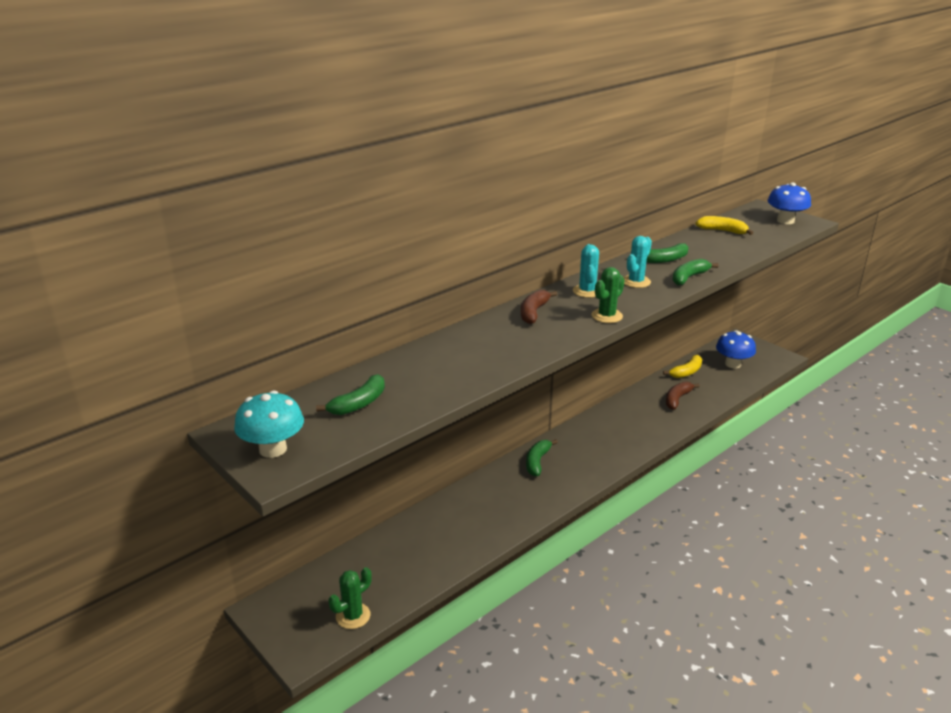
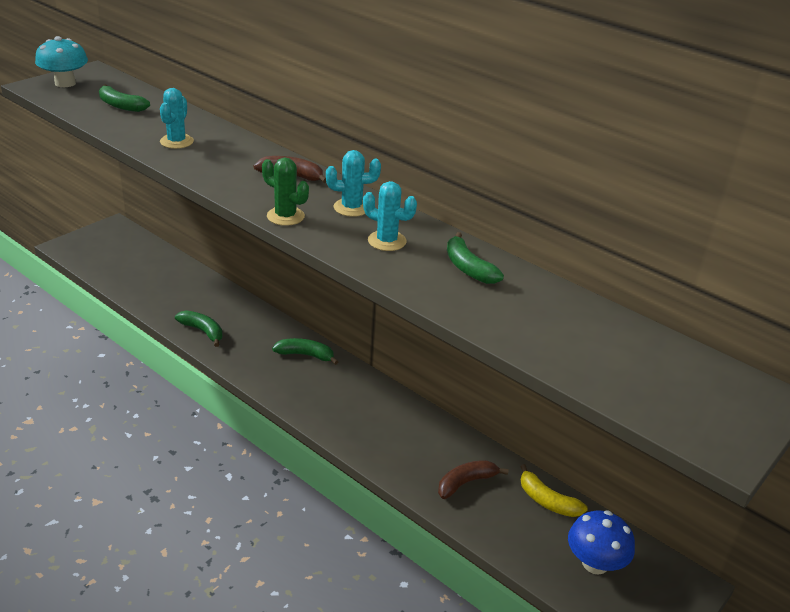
camera: 80 degrees right, 5 degrees up
(353, 616) = (98, 263): green cactus -> none
(461, 366) = (176, 142): none -> turquoise cactus
(677, 399) = (466, 483): brown banana -> brown banana turned 60 degrees counterclockwise
(689, 277) = (411, 282): green banana -> green banana (203, 331)
(723, 231) = (613, 333): yellow banana -> none
(785, 221) = (708, 414): blue mushroom -> none

